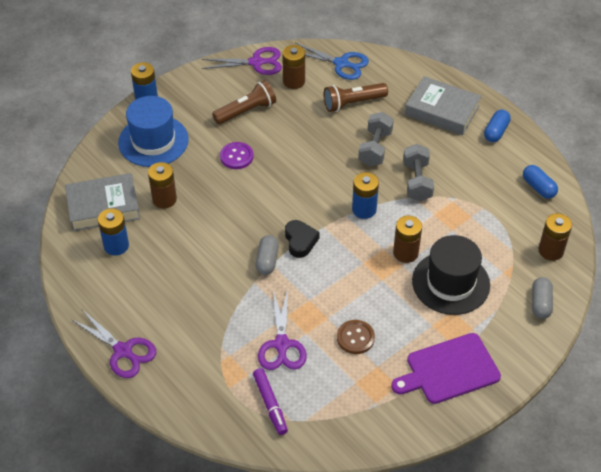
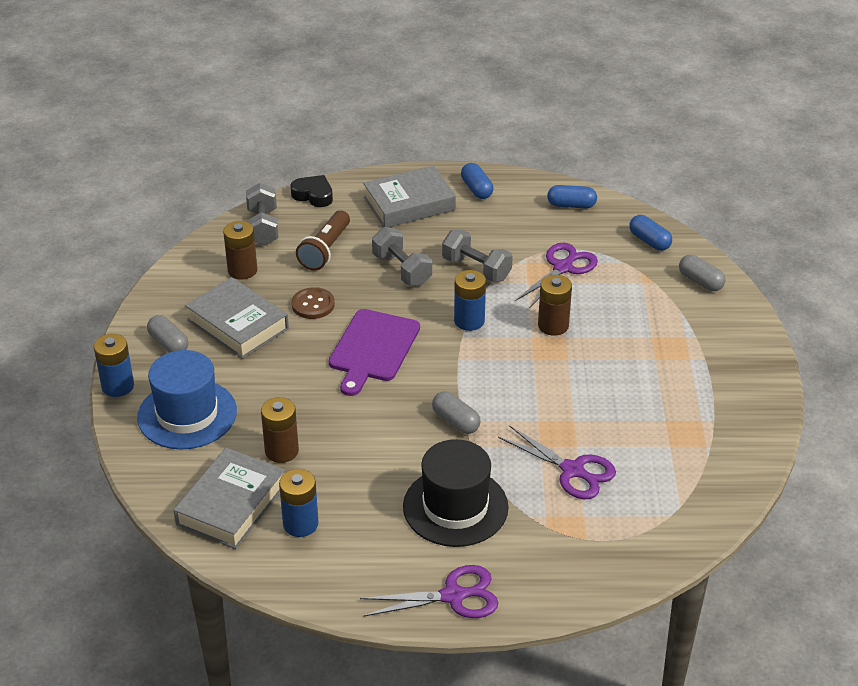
camera: 50 degrees left, 10 degrees down
(200, 95) = (168, 344): none -> grey capsule
(236, 156) = (291, 366): purple button -> none
(246, 111) = (238, 324): brown flashlight -> grey book
(256, 62) = (180, 280): purple scissors -> purple scissors (563, 268)
(270, 404) = (637, 520): purple marker -> none
(300, 241) = (458, 385): black heart -> black heart (313, 195)
(341, 63) = (263, 227): blue scissors -> grey dumbbell
(355, 338) = (617, 416): brown button -> brown button (313, 305)
(449, 370) = (716, 378): purple cutting board -> purple cutting board (373, 349)
(450, 283) = (619, 319): black hat -> black hat (455, 507)
(551, 250) = (649, 241): brown battery -> blue capsule

